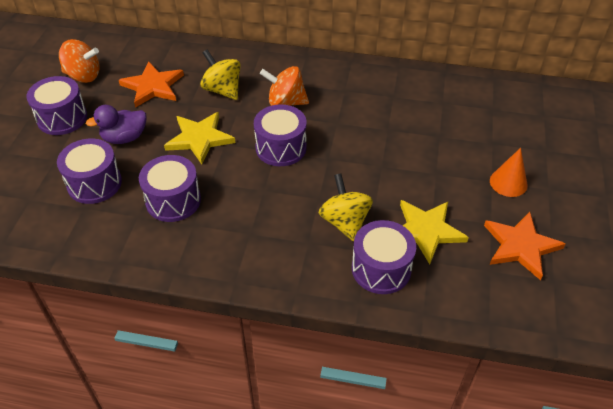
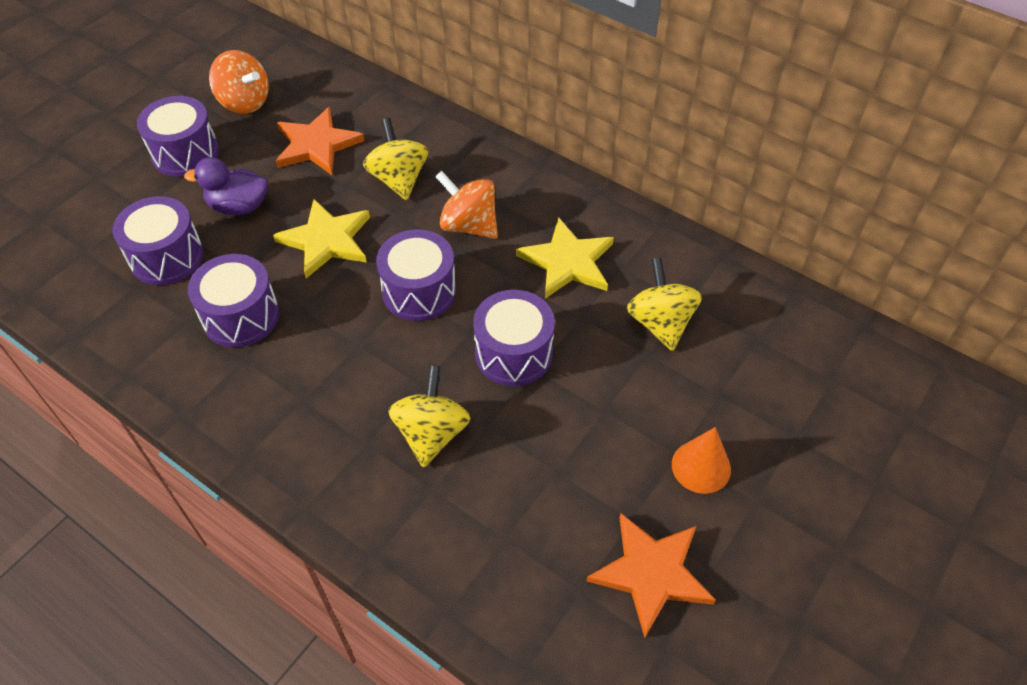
camera: 25 degrees right, 5 degrees up
(381, 269) = (434, 522): purple drum -> purple drum (513, 353)
(426, 231) = (532, 492): yellow star -> yellow star (567, 262)
(434, 118) = (660, 323): none -> yellow spinning top

